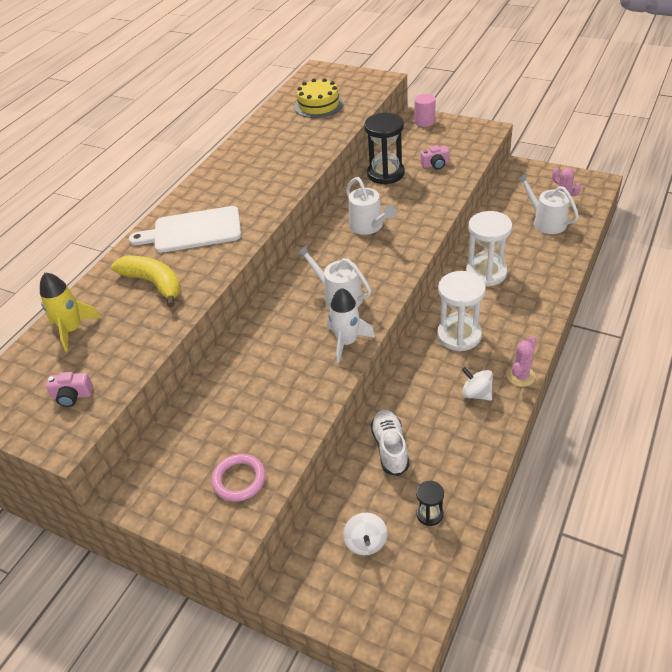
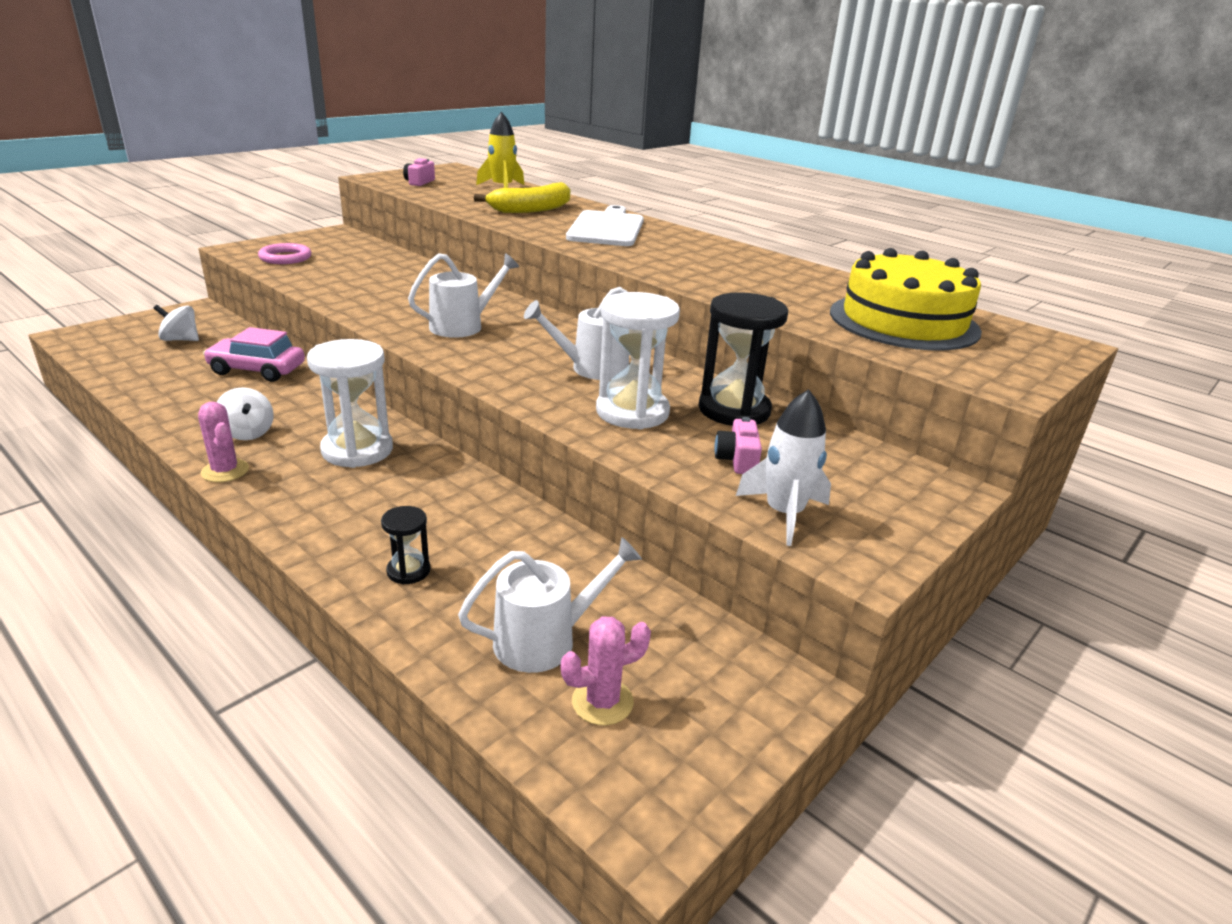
camera: 100 degrees right, 15 degrees down
(318, 105) = (903, 321): yellow cake -> yellow cake, size x1.54
(347, 342) = (380, 316): white rocket -> white rocket (784, 514)
(390, 448) = (257, 370): white shoe -> pink car
(424, 121) = (927, 492): pink cylinder -> none
(429, 514) = (154, 369): black hourglass -> black hourglass (408, 571)
(476, 394) = (248, 433): white spinning top -> white spinning top turned 90 degrees clockwise
(486, 273) = (460, 512): white hourglass -> white hourglass (632, 412)

